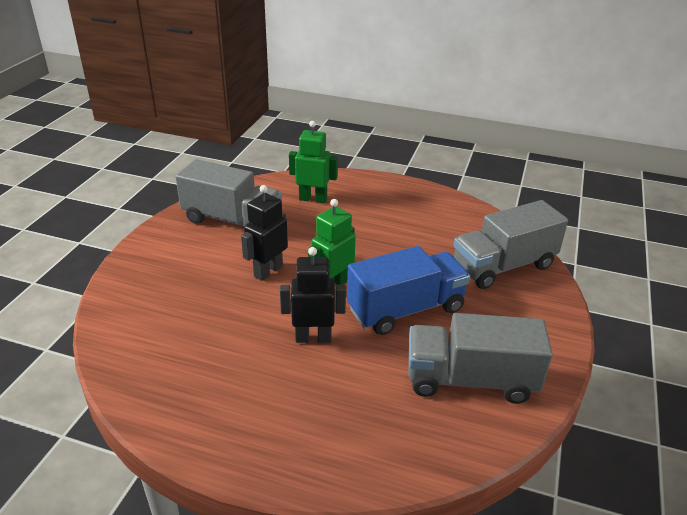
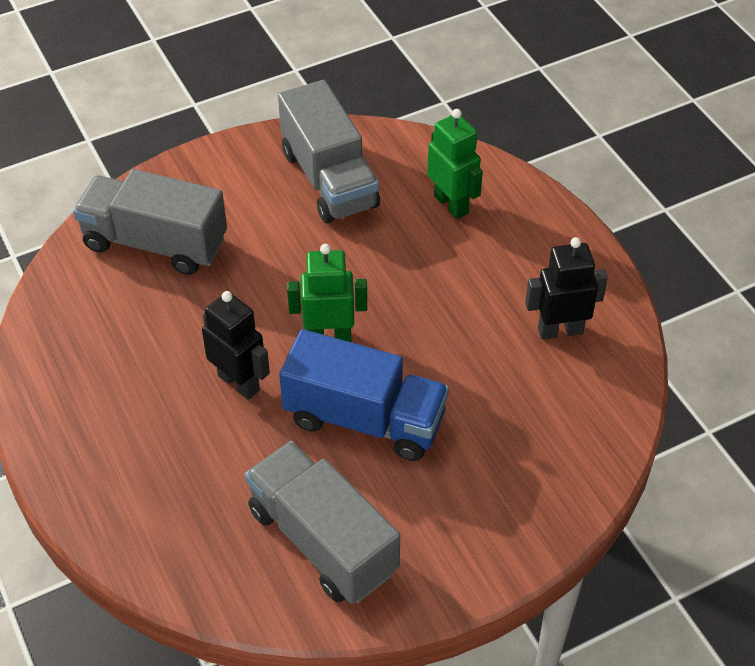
camera: 45 degrees right, 15 degrees up
(268, 271) = (289, 273): black robot -> black robot (560, 330)
(503, 266) = (547, 447): grey truck -> grey truck (155, 243)

